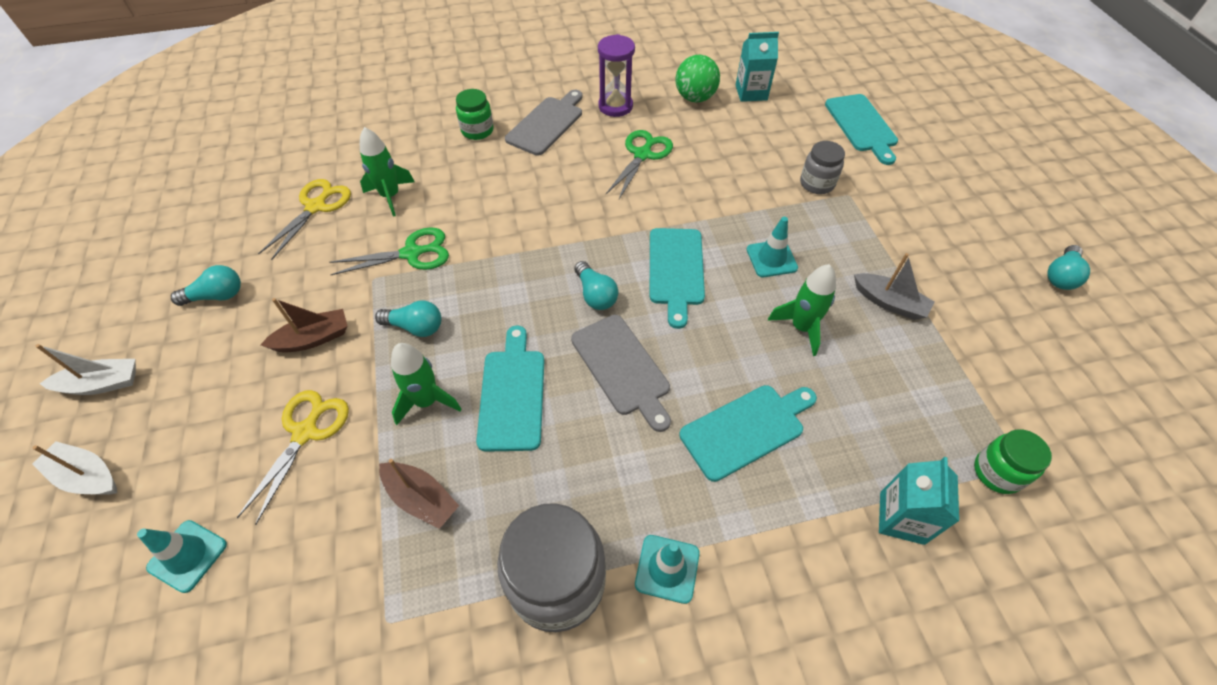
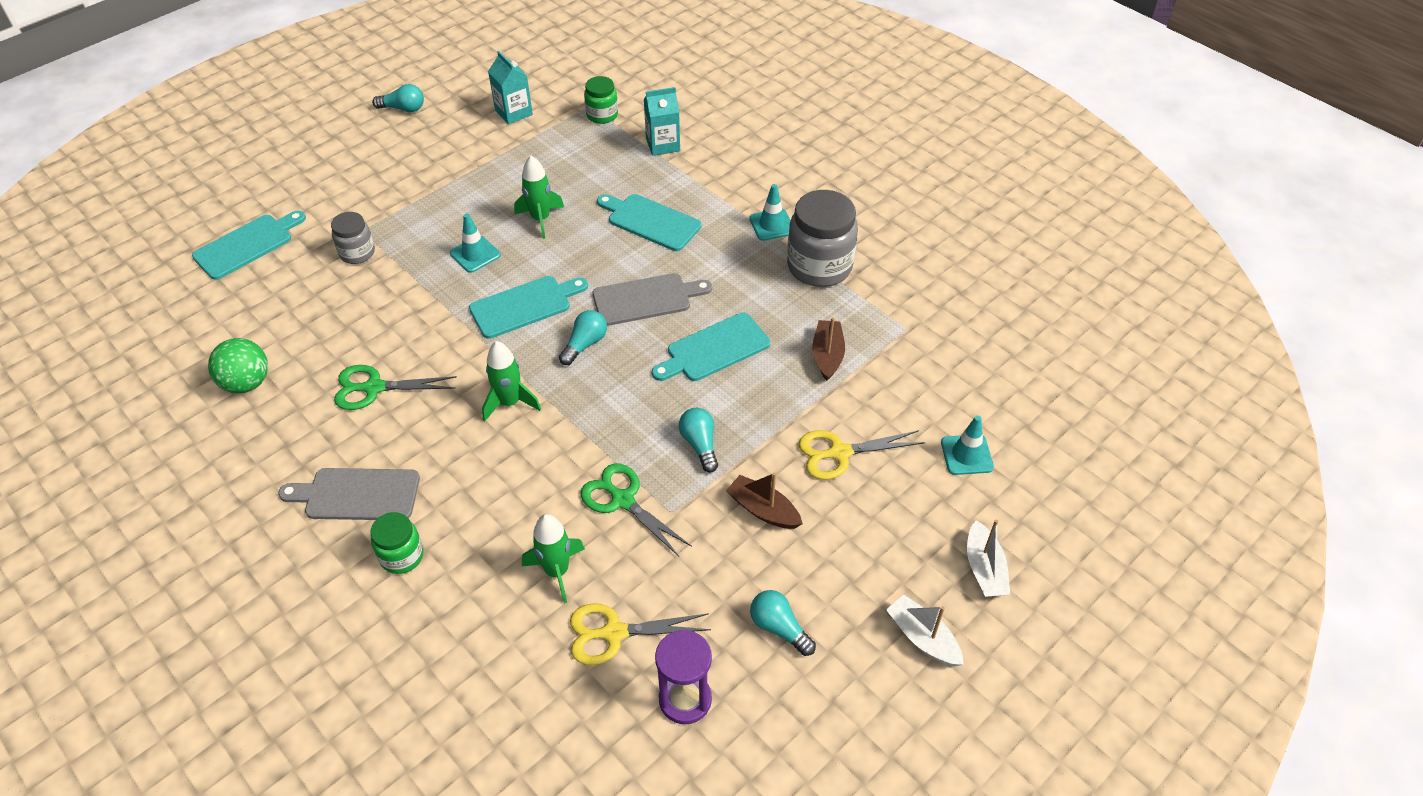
camera: 120 degrees left, 5 degrees down
(427, 401) = (758, 395): green rocket -> green rocket (510, 403)
(615, 106) = (294, 446): purple hourglass -> purple hourglass (685, 699)
(622, 368) = (646, 299): grey cutting board -> grey cutting board turned 45 degrees clockwise
(751, 92) = (217, 340): turquoise carton -> turquoise carton (514, 112)
(889, 302) = (485, 182): grey boat -> none

